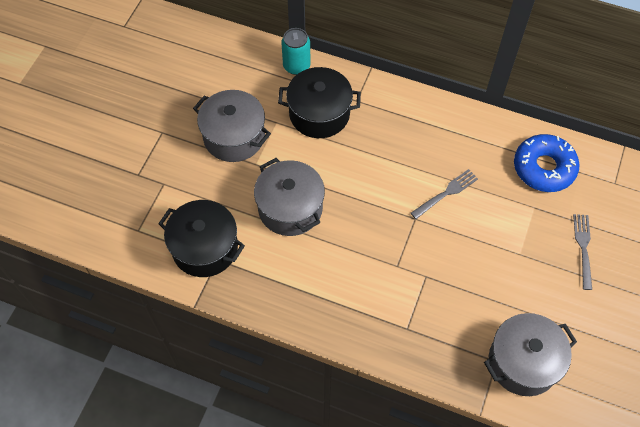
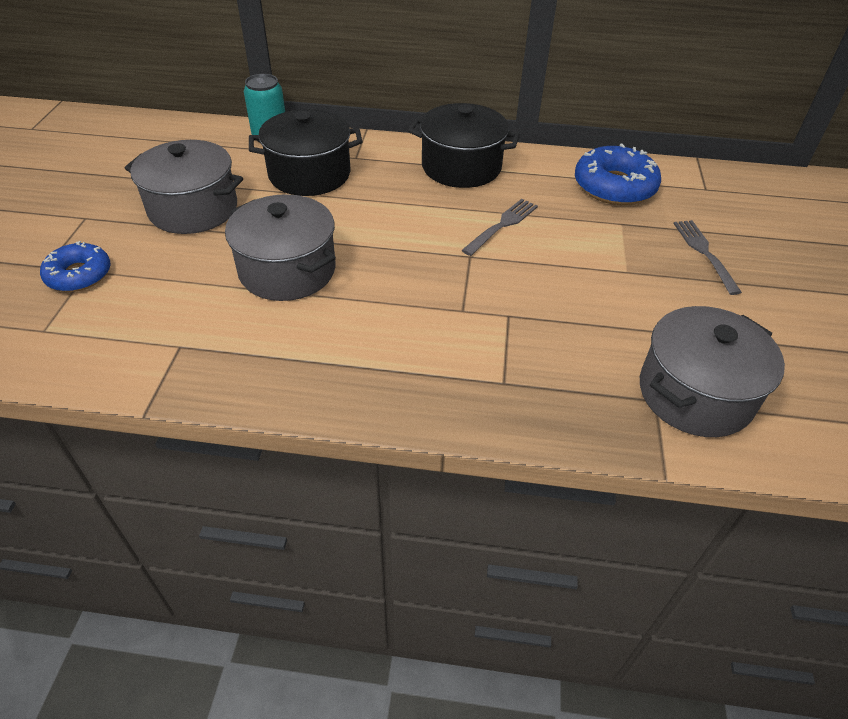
camera: 15 degrees left, 15 degrees down
(158, 187) = (79, 275): none -> blue donut
(205, 248) = (158, 335): black pot -> black pot (461, 167)

